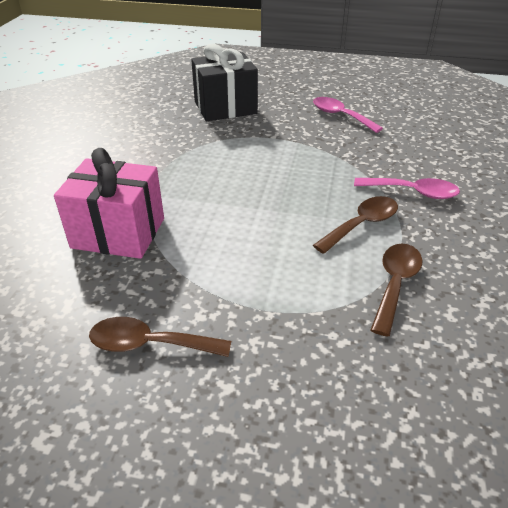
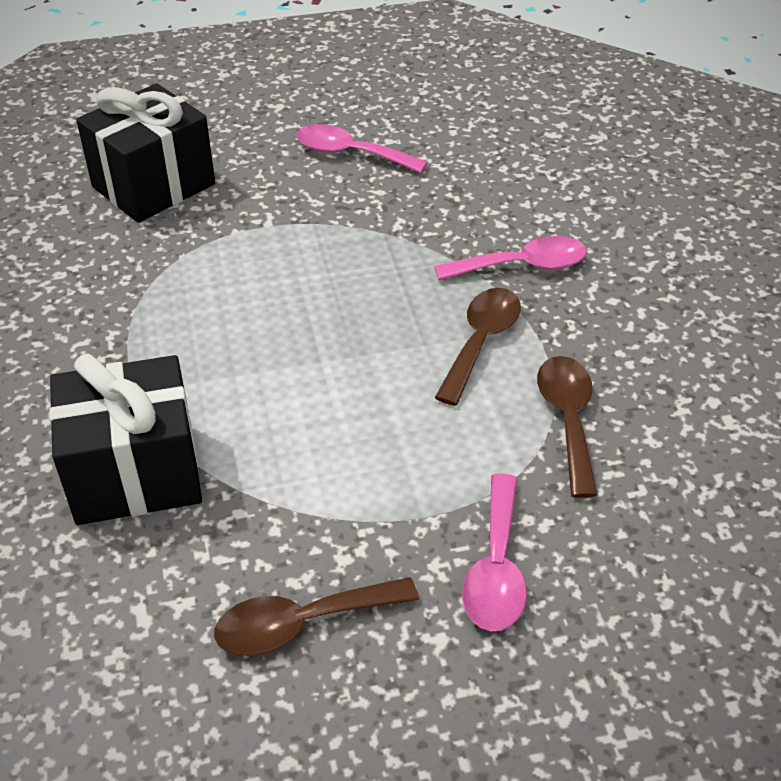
camera: 25 degrees left, 5 degrees up
(118, 233) = (135, 473): pink gift -> black gift
(292, 357) = (496, 568): none -> pink spoon

